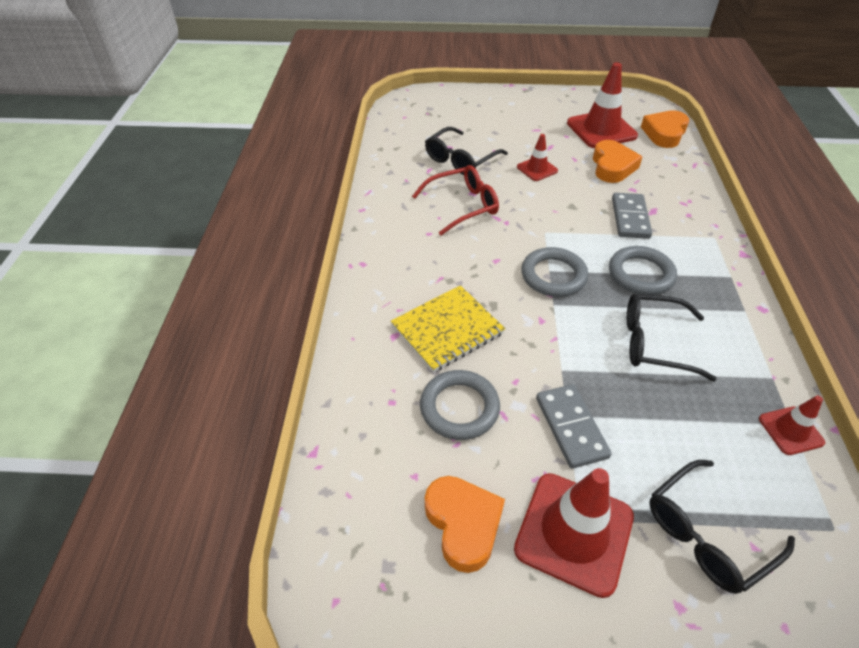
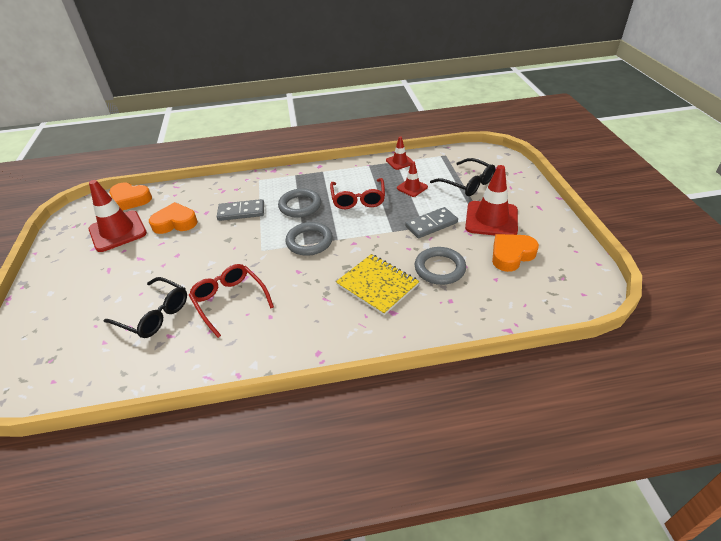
camera: 100 degrees left, 5 degrees down
(537, 169) = (175, 262): red traffic cone -> red traffic cone (412, 187)
(655, 343) = (358, 199): black glasses -> red glasses

